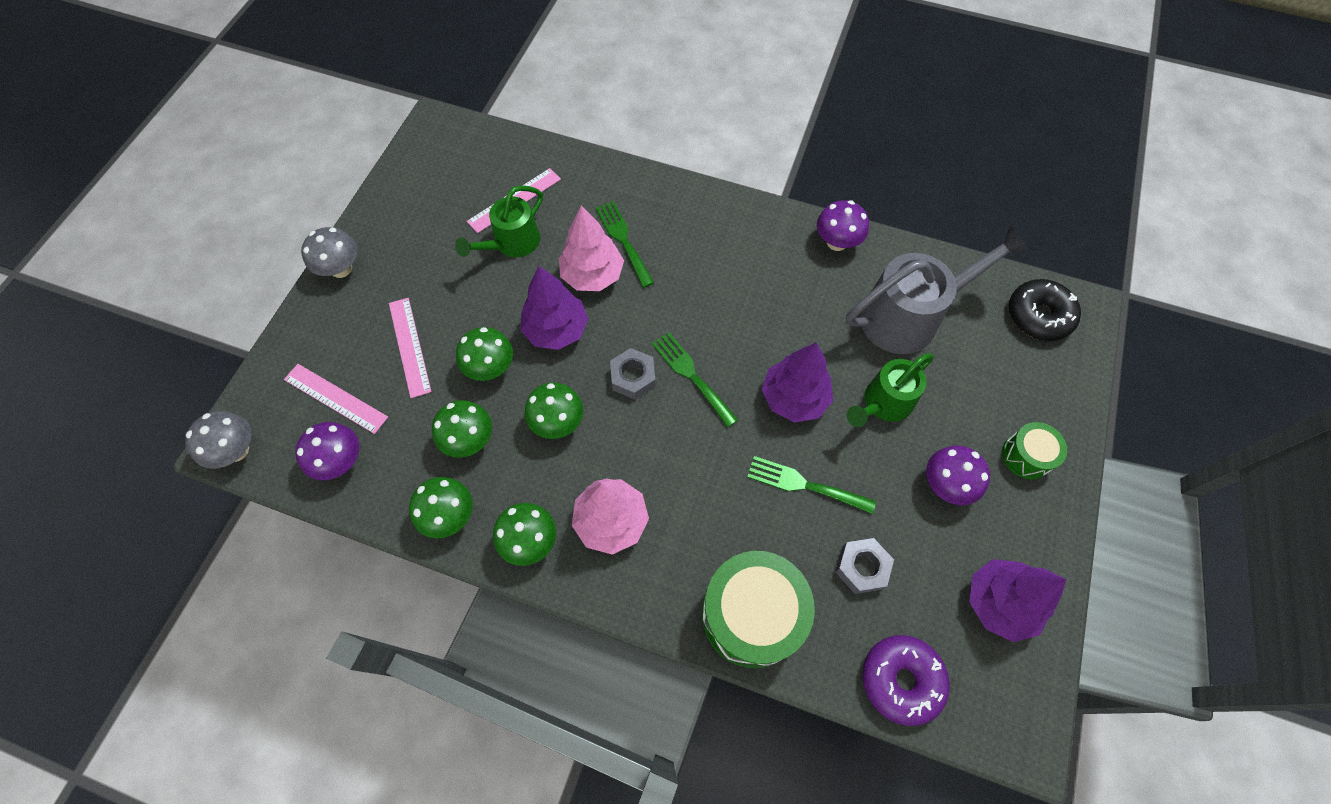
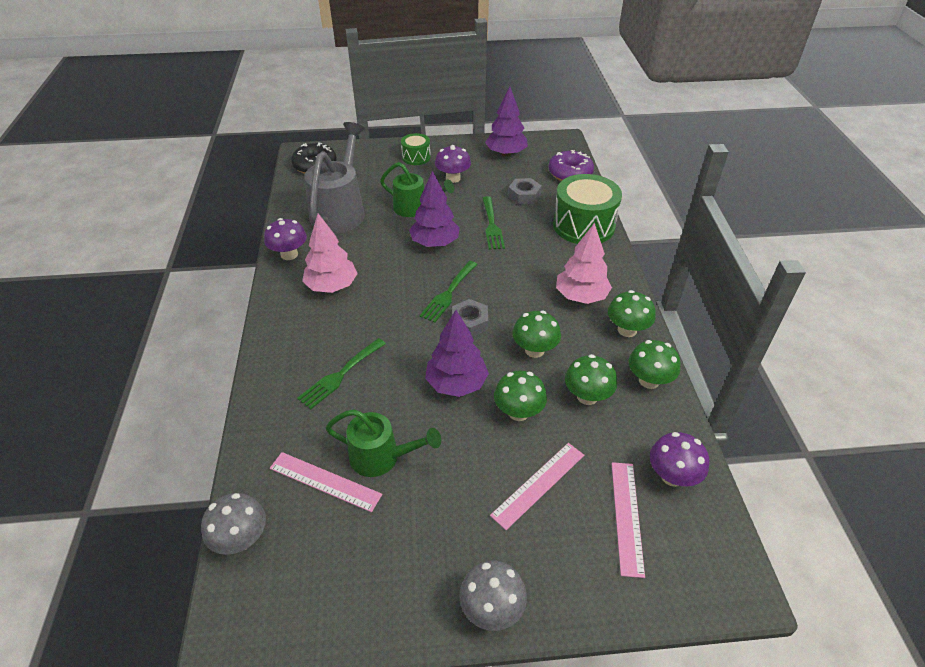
camera: 115 degrees left, 20 degrees down
(236, 450) = (734, 572): grey mushroom -> grey mushroom (241, 539)
(592, 275) = (389, 382): pink tree -> pink tree (332, 286)
(910, 316) = (340, 210): grey watering can -> grey watering can turned 60 degrees clockwise

